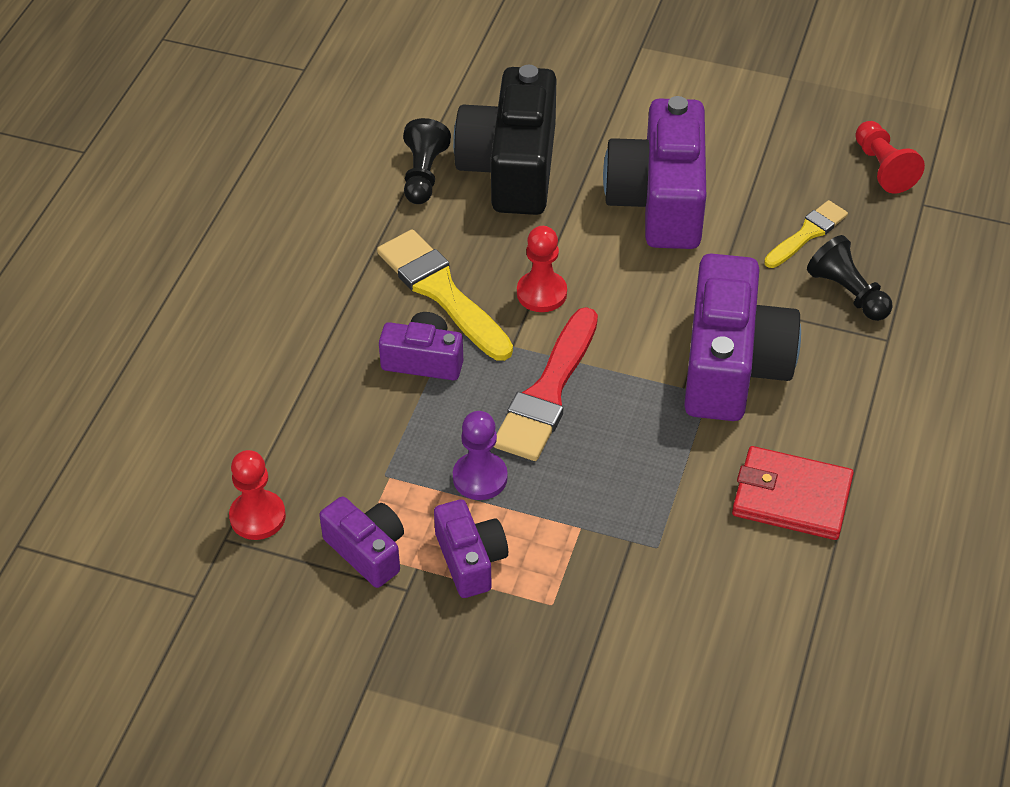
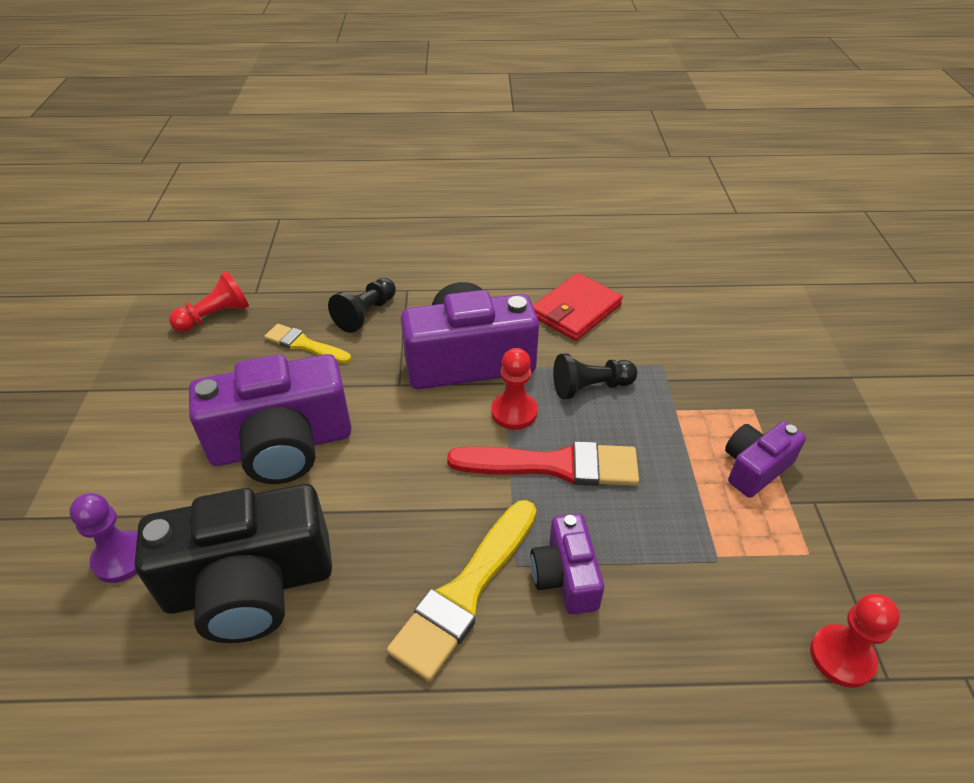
camera: 110 degrees left, 5 degrees down
(367, 551) = (803, 544): purple camera -> none
(423, 175) = (277, 680): black pawn -> black pawn (590, 387)
(480, 477) = (673, 486): purple pawn -> purple pawn (122, 558)
(541, 293) = (435, 503): red pawn -> red pawn (514, 412)
(791, 497) = (575, 310): red wallet -> red wallet turned 45 degrees clockwise

